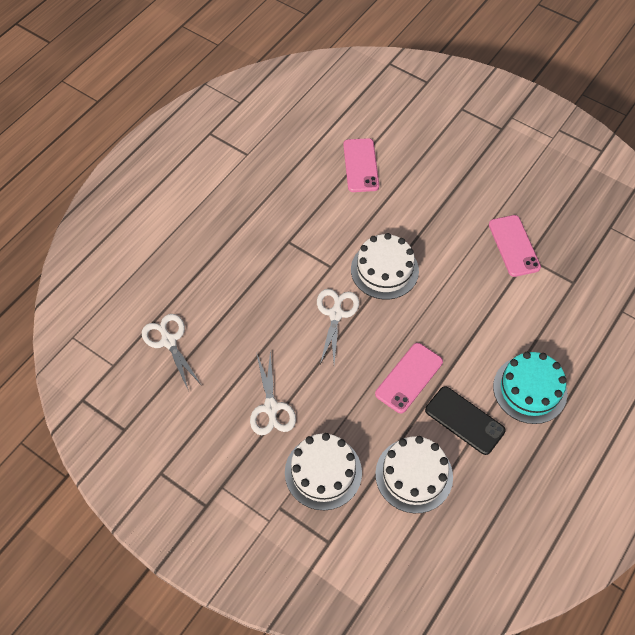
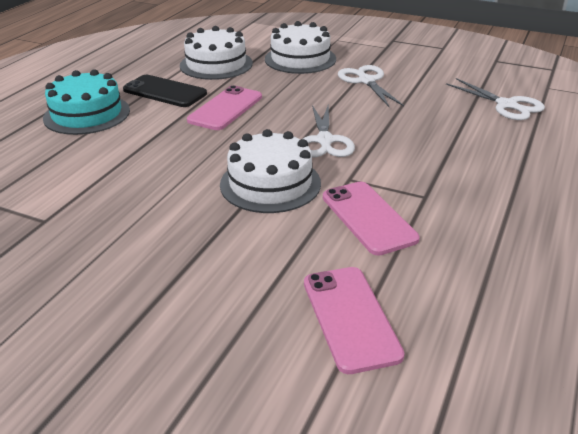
camera: 170 degrees right, 25 degrees down
(514, 246) = (62, 232): pink phone -> pink phone (368, 218)

